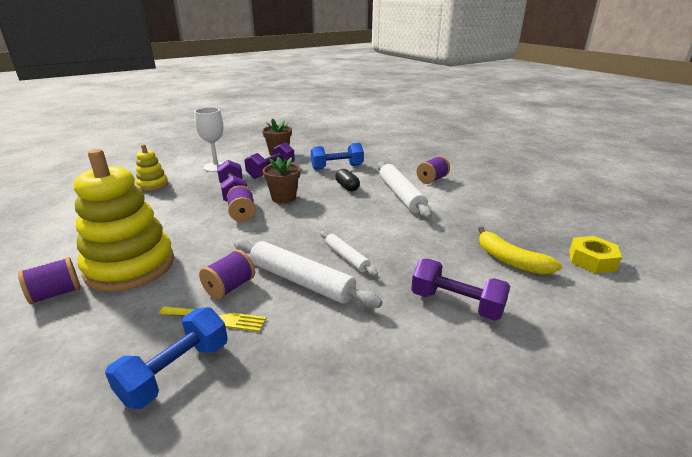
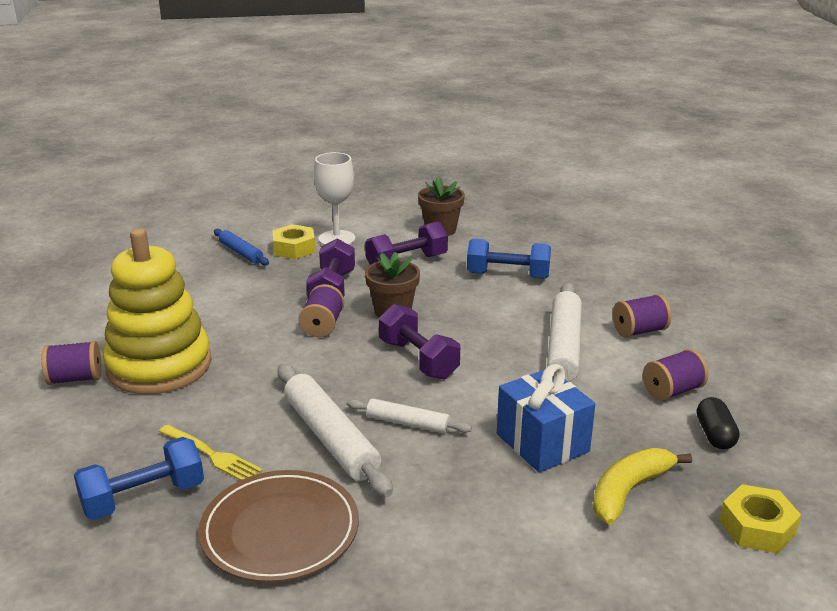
camera: 25 degrees right, 0 degrees up
(153, 185) = (241, 253): yellow stacking toy -> blue rolling pin
(190, 176) = (294, 248): none -> yellow nut
(230, 287) = (247, 422): purple spool -> purple spool (672, 391)
(313, 359) = (280, 530): none -> brown plate
(346, 257) = (408, 423): white rolling pin -> white rolling pin turned 60 degrees counterclockwise
(347, 187) = (495, 314): black capsule -> black capsule (715, 435)
(437, 247) = (542, 443): none -> blue gift
(456, 304) = (494, 524): purple dumbbell -> purple dumbbell (418, 359)
(510, 260) = (629, 491): yellow banana -> yellow banana turned 60 degrees clockwise

